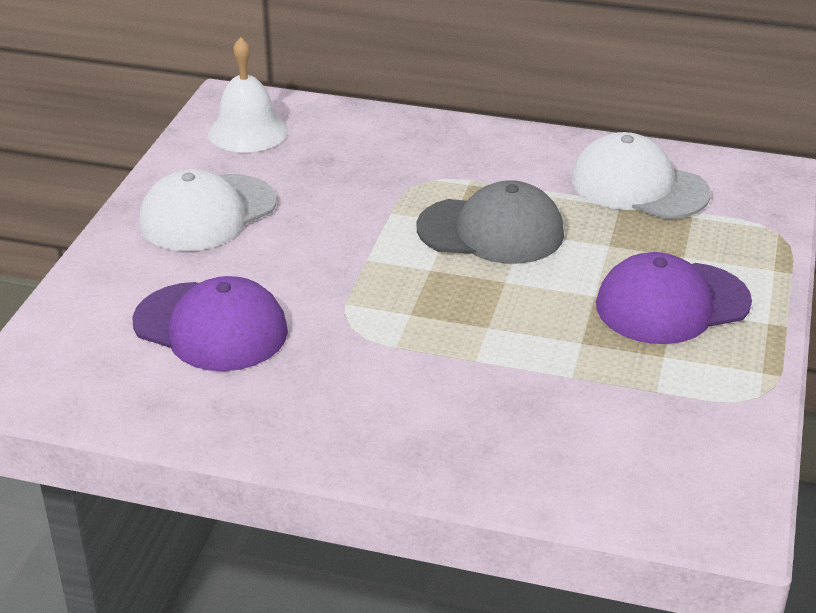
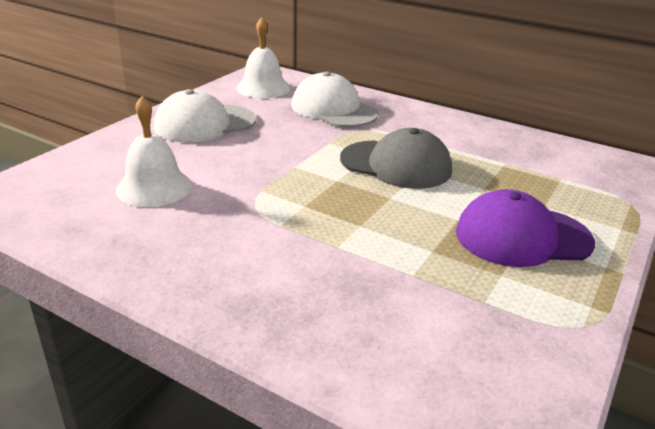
camera: 15 degrees right, 5 degrees down
(211, 327) = (154, 187): purple cap -> white bell
(639, 186) = (522, 156): white cap -> white cap (333, 109)

